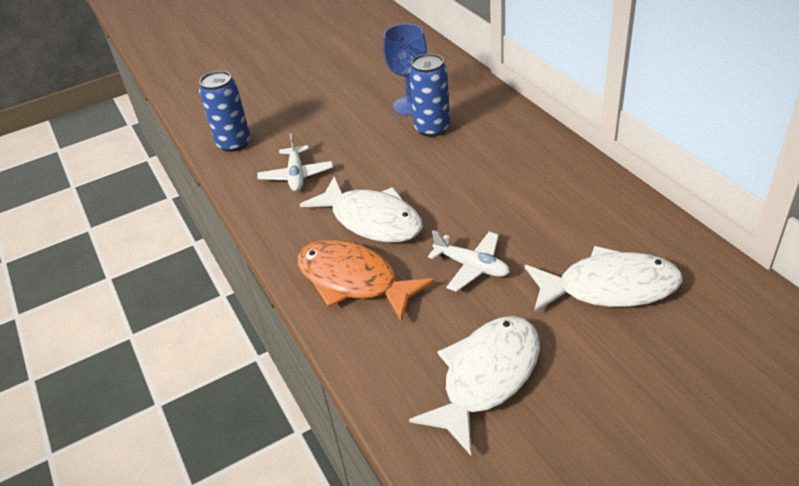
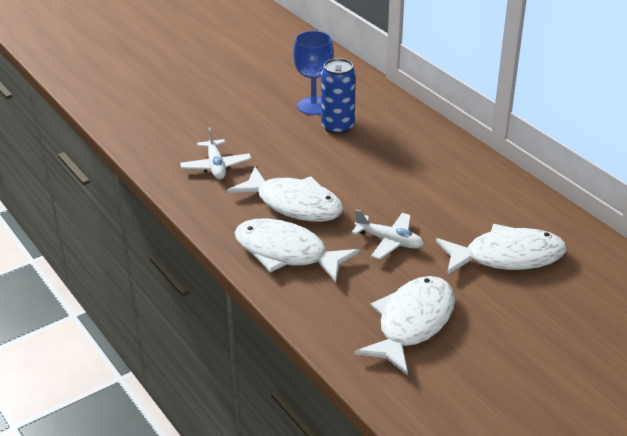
camera: 10 degrees left, 5 degrees down
(234, 143) = (148, 137): blue can -> none
(353, 281) = (286, 253): orange fish -> white fish

